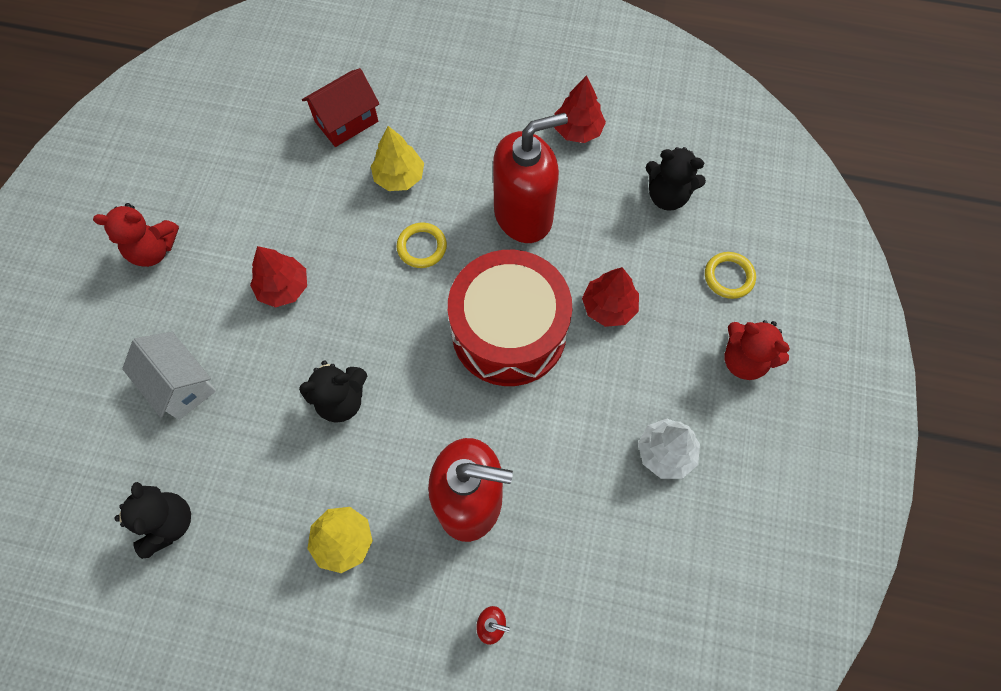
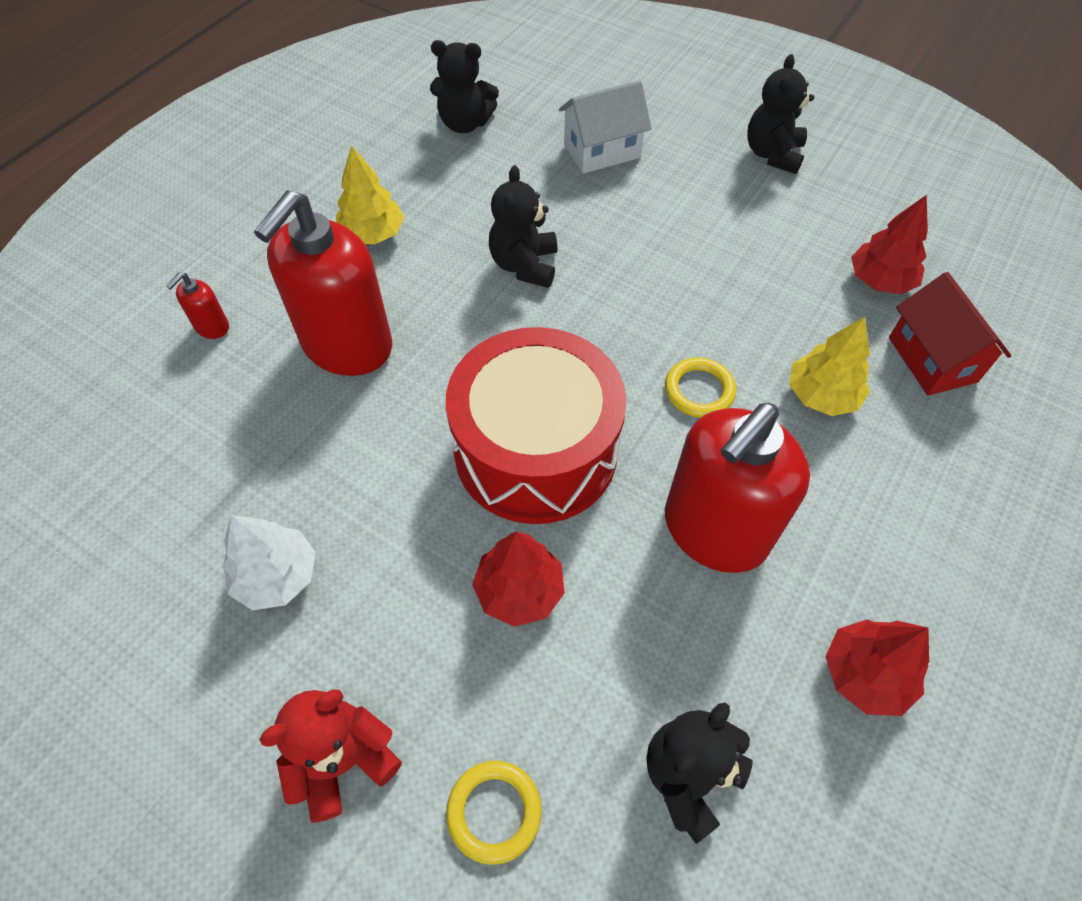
camera: 110 degrees right, 10 degrees down
(154, 250) = (772, 154): red teddy bear -> black teddy bear
(283, 287) = (687, 246): red tree -> red tree (880, 281)
(523, 215) = (714, 530): red soap dispenser -> red soap dispenser turned 45 degrees clockwise

